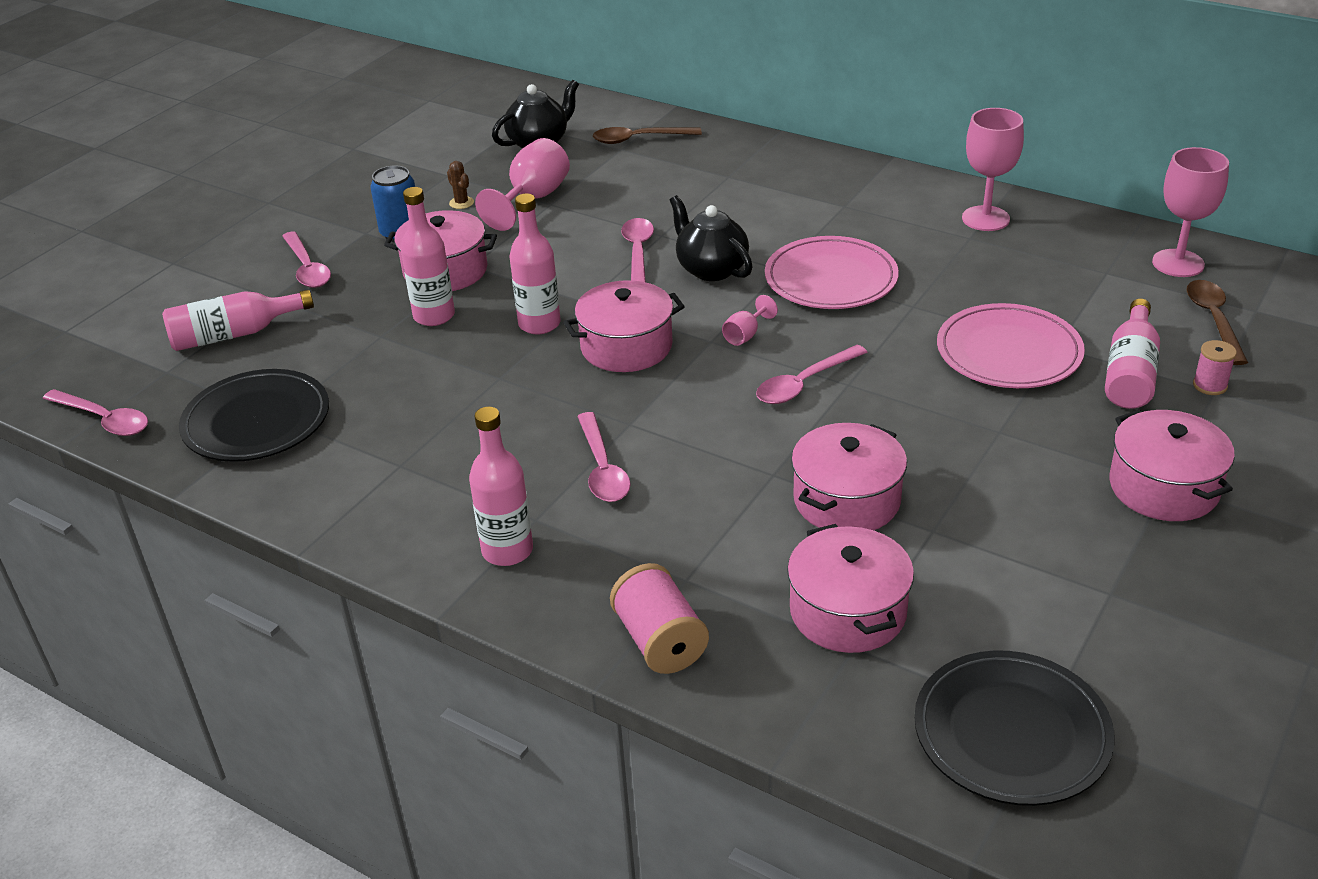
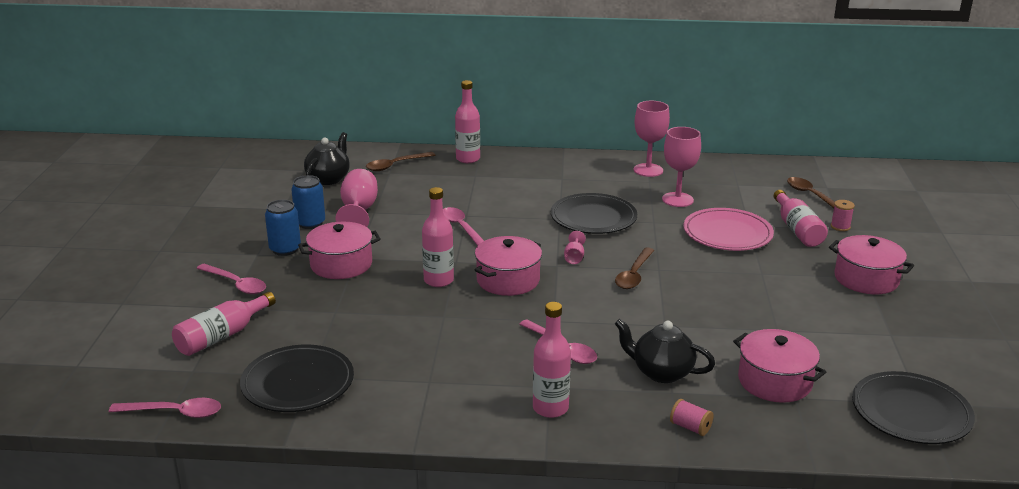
camera: 30 degrees left, 10 degrees down
(434, 316) = (361, 292): pink bottle -> pink bottle (468, 159)
(461, 203) = (310, 223): brown cactus -> blue can
(660, 641) = (690, 427): pink spool -> pink spool, size x0.59
(711, 269) = (517, 227): black teapot -> black teapot (661, 372)
(804, 383) = (634, 275): pink spoon -> brown spoon
(831, 279) = (593, 218): pink plate -> black plate
(847, 500) = (718, 327): pink pot -> none
(1178, 263) = (768, 173): pink goblet -> pink goblet (677, 200)

